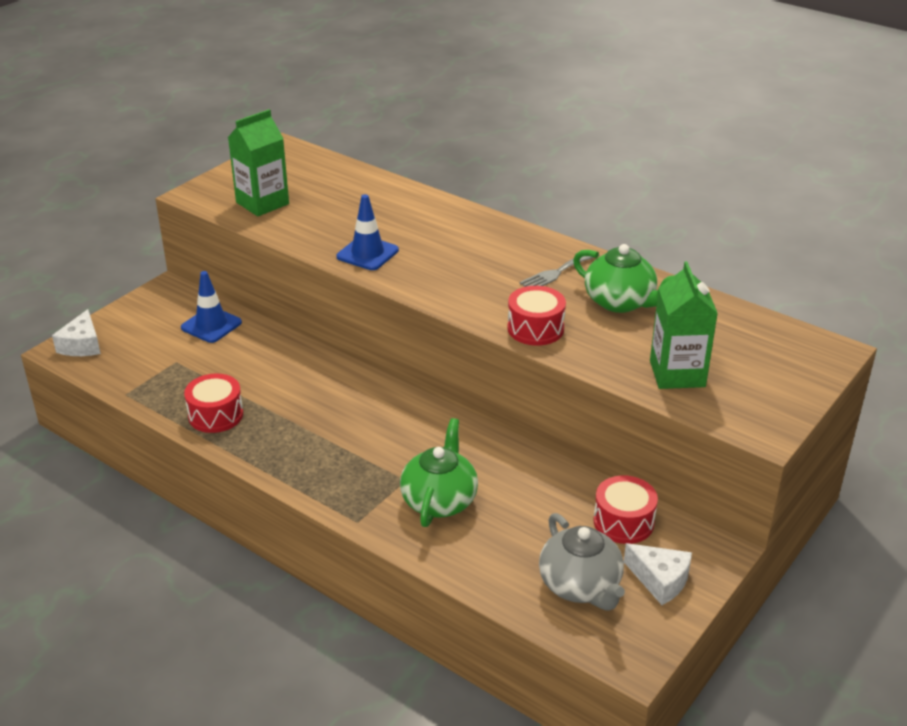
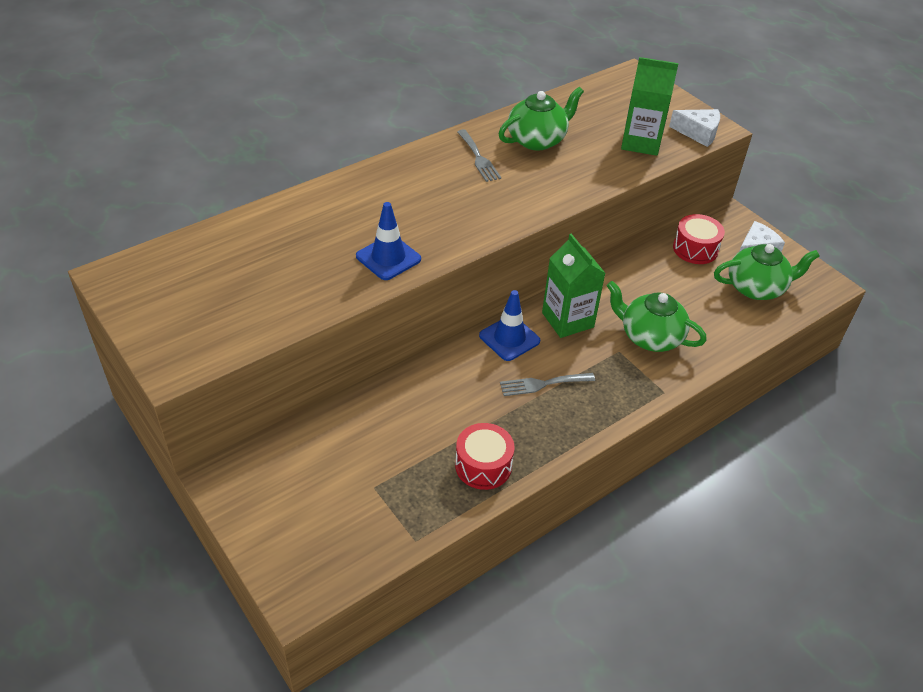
camera: 75 degrees left, 10 degrees up
(82, 345) = (297, 575): white cheese -> white cheese (698, 133)
(211, 325) = (319, 446): blue traffic cone -> blue traffic cone (509, 338)
(262, 203) = (235, 314): green carton -> green carton (567, 320)
(333, 434) = (542, 384): none -> grey fork
(535, 329) = (558, 190): red drum -> none
(580, 586) = (756, 288): grey teapot -> green teapot

